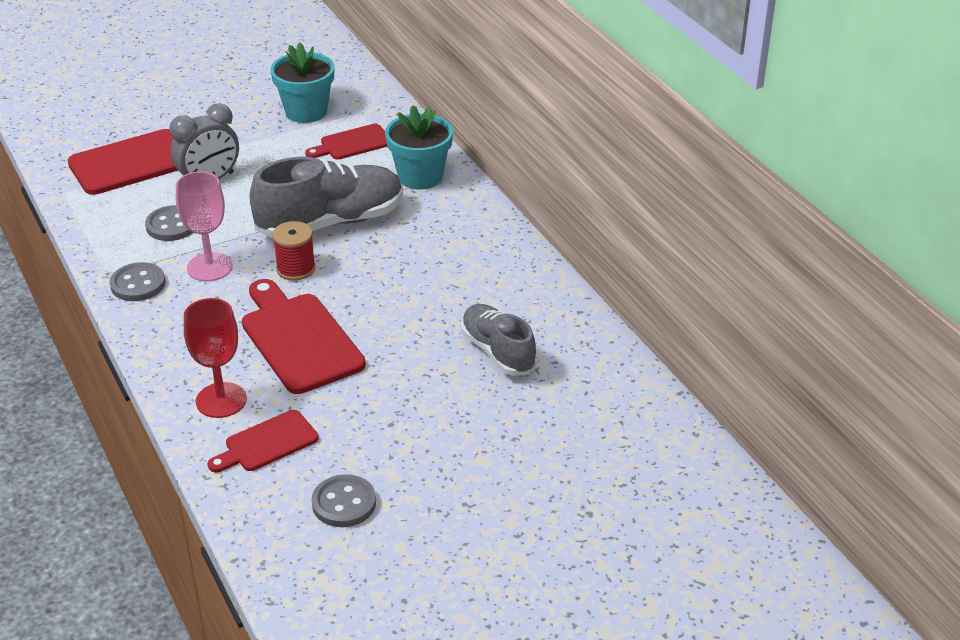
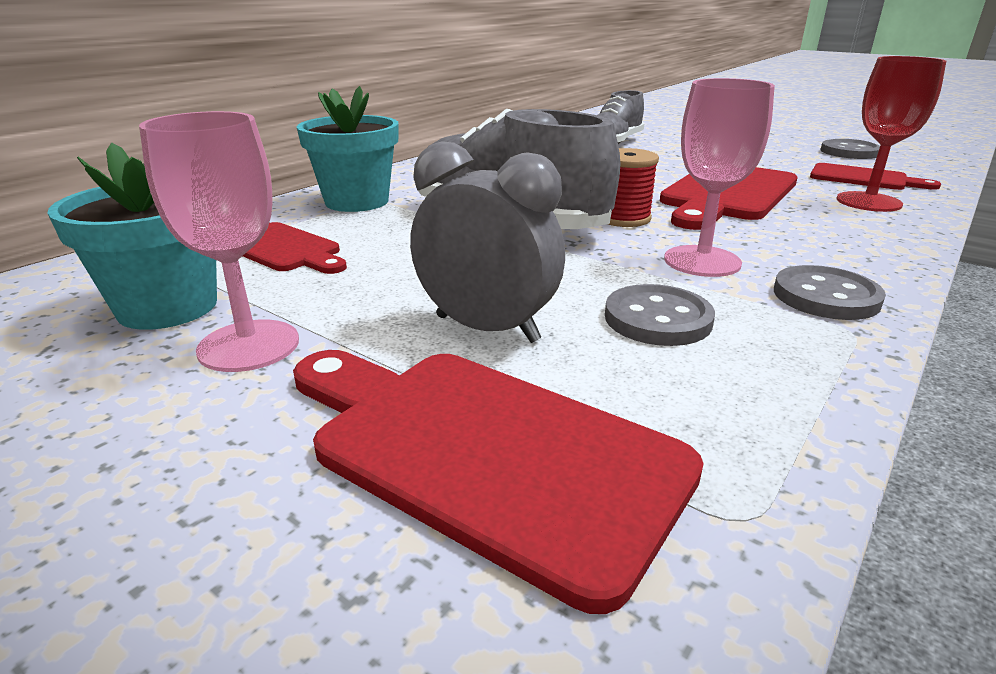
camera: 115 degrees left, 10 degrees down
(251, 127) = (249, 345): none -> pink goblet

